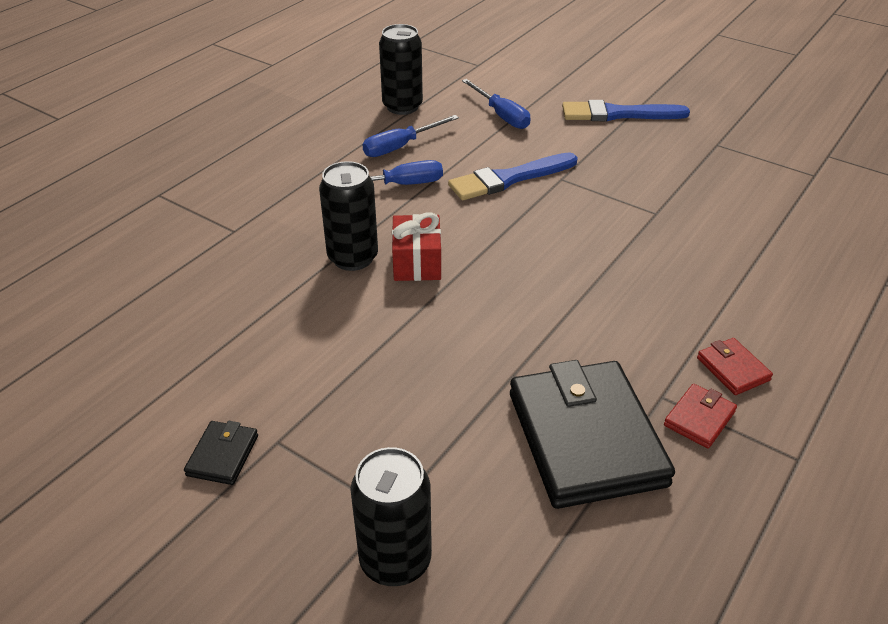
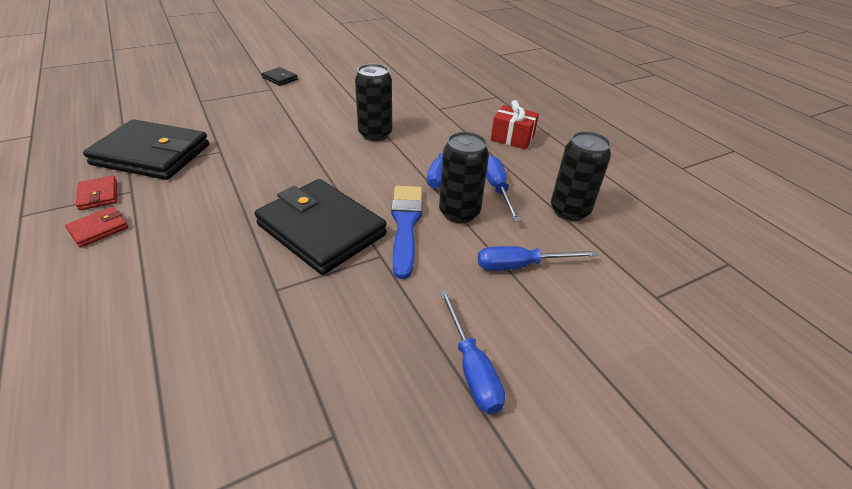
camera: 115 degrees right, 0 degrees up
(395, 560) = (179, 96): black can -> black can (459, 213)
(417, 262) = (347, 152): red gift -> red gift (512, 138)
(566, 221) = (321, 230): none -> black wallet
(618, 114) = (471, 368): blue brush -> blue screwdriver
(733, 369) = (98, 229): red wallet -> red wallet turned 45 degrees counterclockwise

